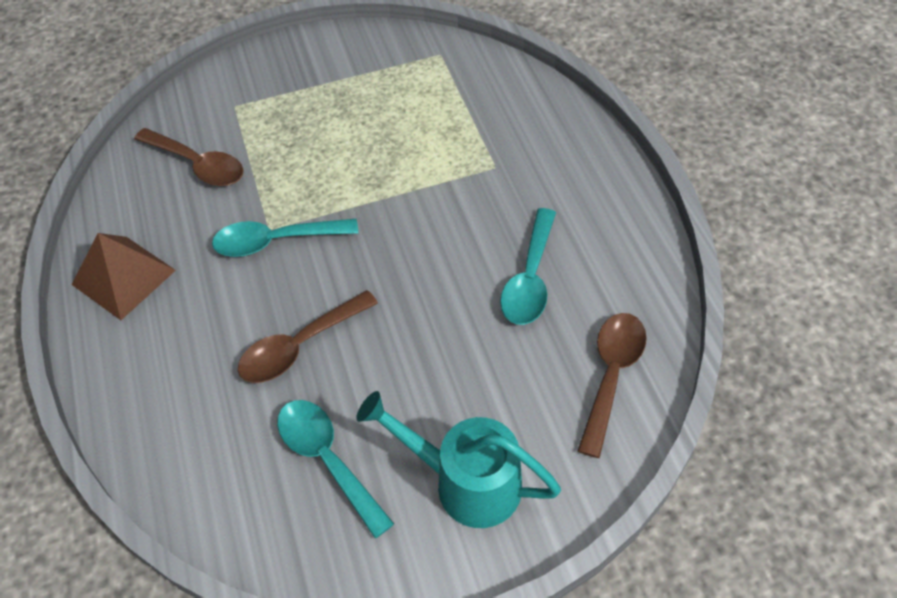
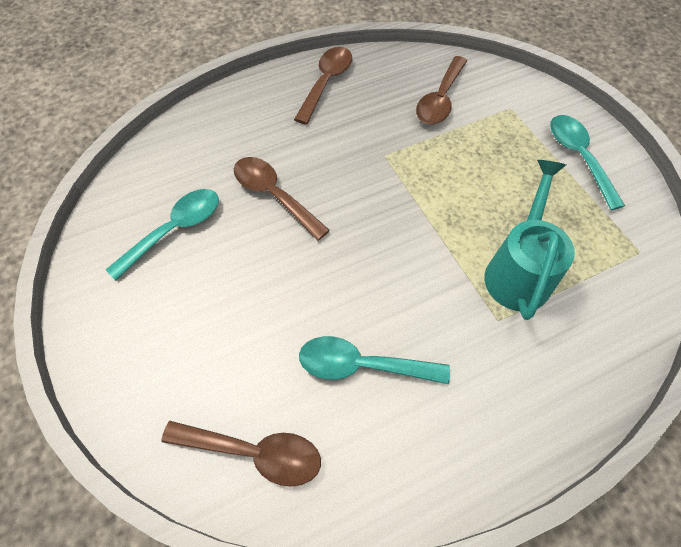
camera: 80 degrees right, 5 degrees up
(124, 277) = (326, 83): brown pyramid -> brown spoon
(276, 241) = (373, 162): turquoise spoon -> turquoise spoon (578, 157)
(465, 481) = (149, 329): turquoise watering can -> turquoise watering can (518, 271)

